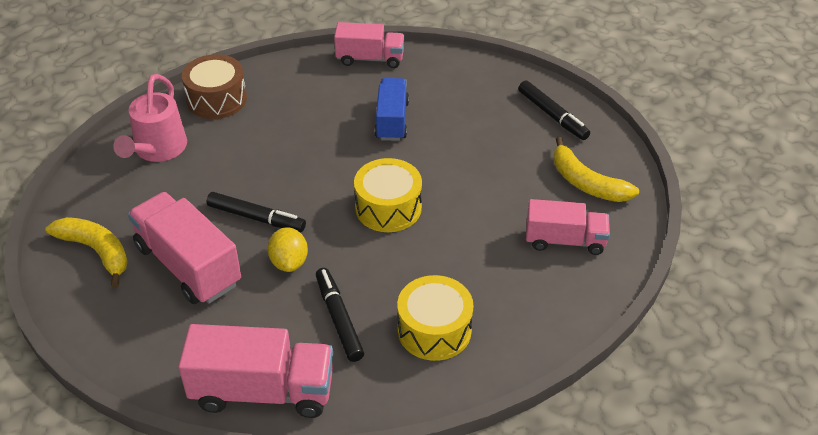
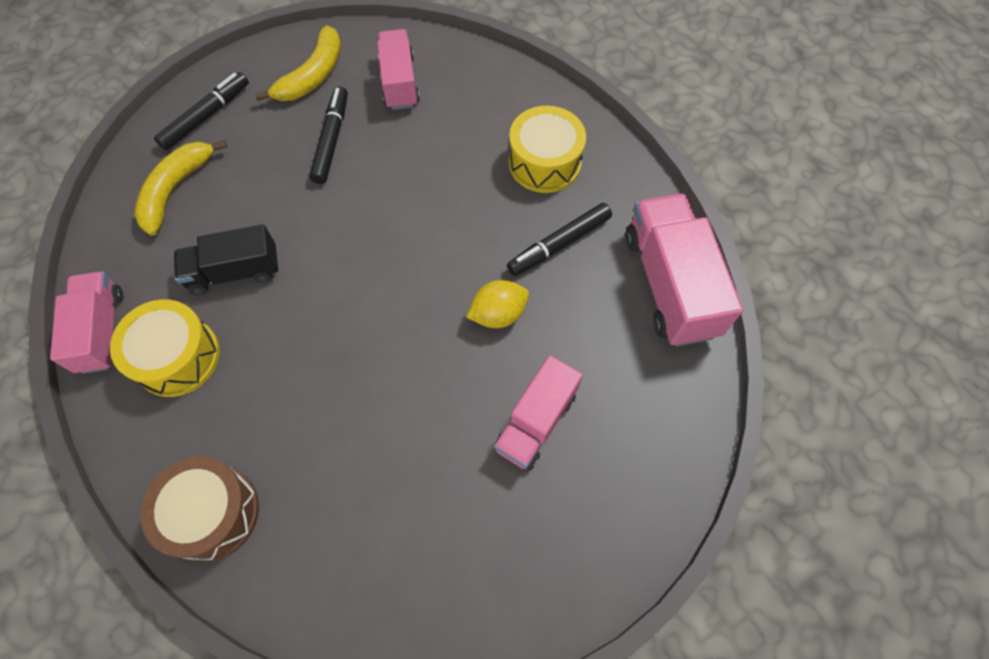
camera: 105 degrees left, 20 degrees up
(96, 251) = (548, 548): yellow banana -> yellow banana (176, 189)
(157, 150) = (339, 555): pink watering can -> none
(188, 265) = (536, 421): pink truck -> pink truck, size x0.65
(256, 218) = (439, 372): black marker -> black marker (331, 140)
(388, 208) = (389, 239): yellow drum -> yellow drum (177, 357)
(392, 121) = (235, 272): blue truck -> black truck

